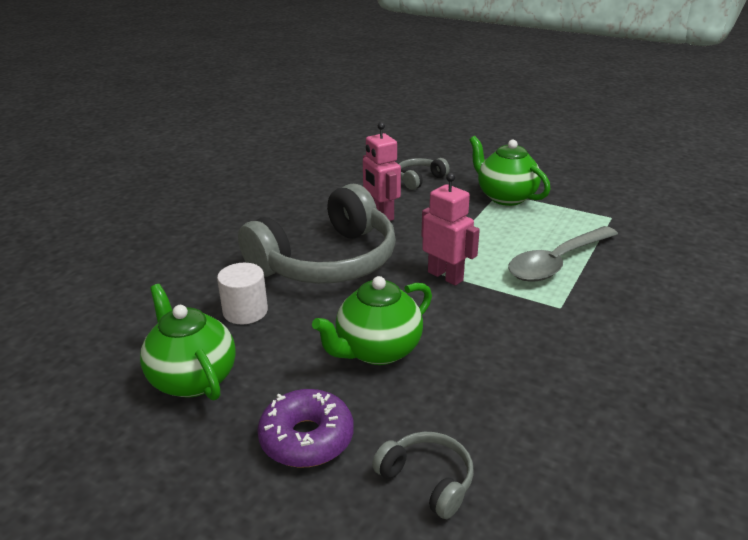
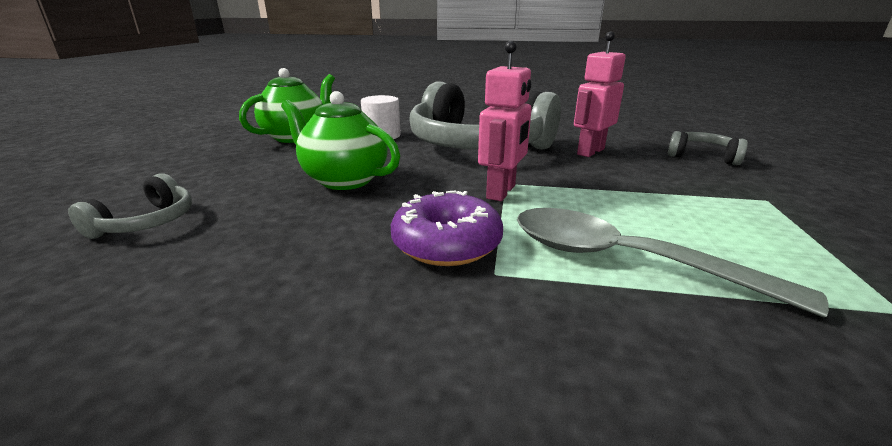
camera: 70 degrees right, 5 degrees down
(306, 438) = (222, 173): purple donut -> purple donut (446, 243)
(505, 197) = (761, 205): green teapot -> none

